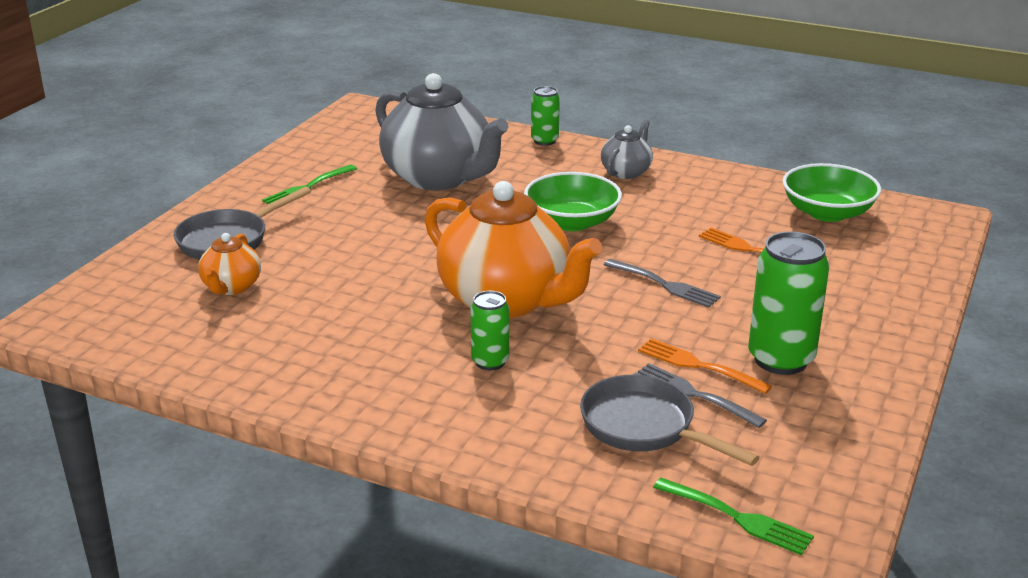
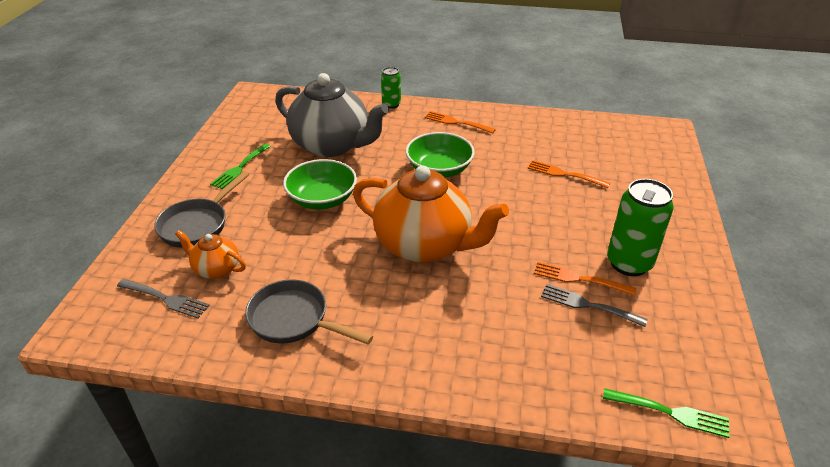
camera: 15 degrees left, 10 degrees up
(231, 287) = (216, 269): orange teapot -> orange teapot turned 120 degrees clockwise
(490, 362) = (437, 303): green can -> none
(626, 172) = (456, 122): grey teapot -> orange fork
(644, 427) = (569, 342): grey pan -> grey pan (294, 320)
(665, 285) = (524, 213): grey fork -> grey fork (165, 299)
(827, 213) = (597, 137): green bowl -> green bowl (322, 199)

